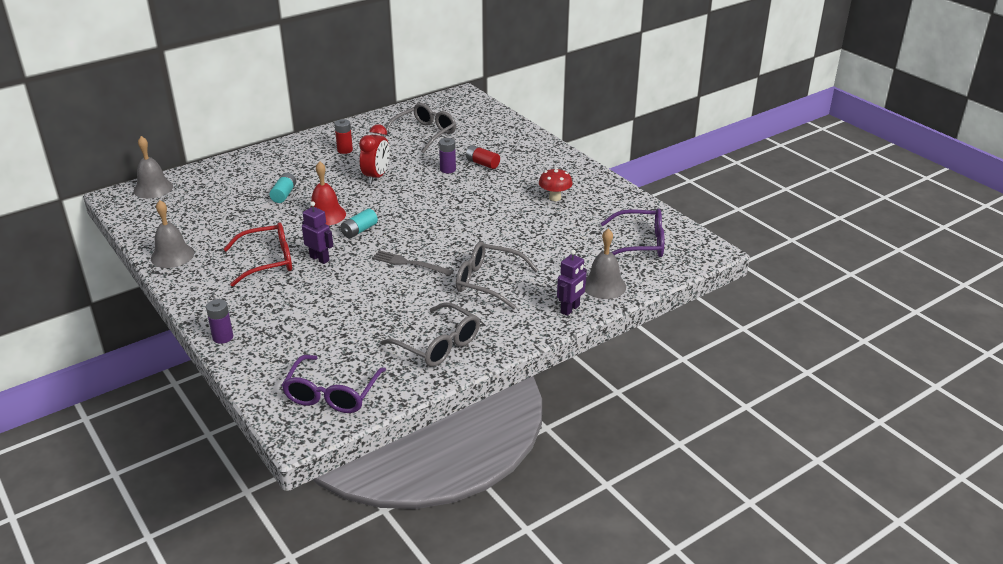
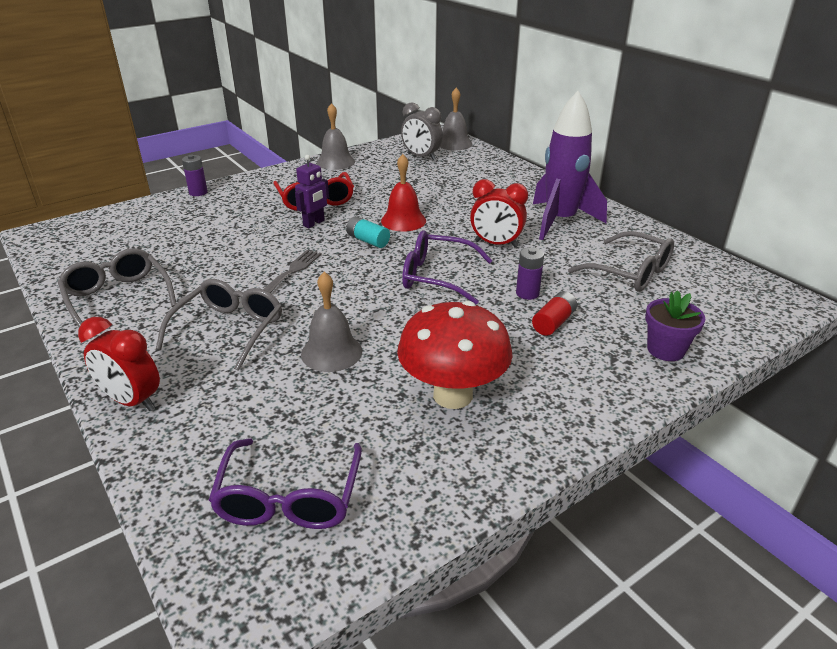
camera: 90 degrees right, 0 degrees up
(182, 206) = (421, 157): none -> grey clock
(284, 194) = (447, 197): turquoise battery -> none
(332, 394) = (79, 244): purple glasses -> purple glasses (436, 277)
(345, 150) = (560, 221): red battery -> purple rocket
(438, 345) = (118, 297): grey glasses -> grey glasses turned 105 degrees clockwise
(510, 135) = (665, 350): none -> purple flower pot
(555, 198) = (453, 395): red mushroom -> red mushroom, size x1.90
(570, 309) = (132, 401): purple robot -> red clock
(604, 285) = (176, 440): grey bell -> grey bell (331, 352)

